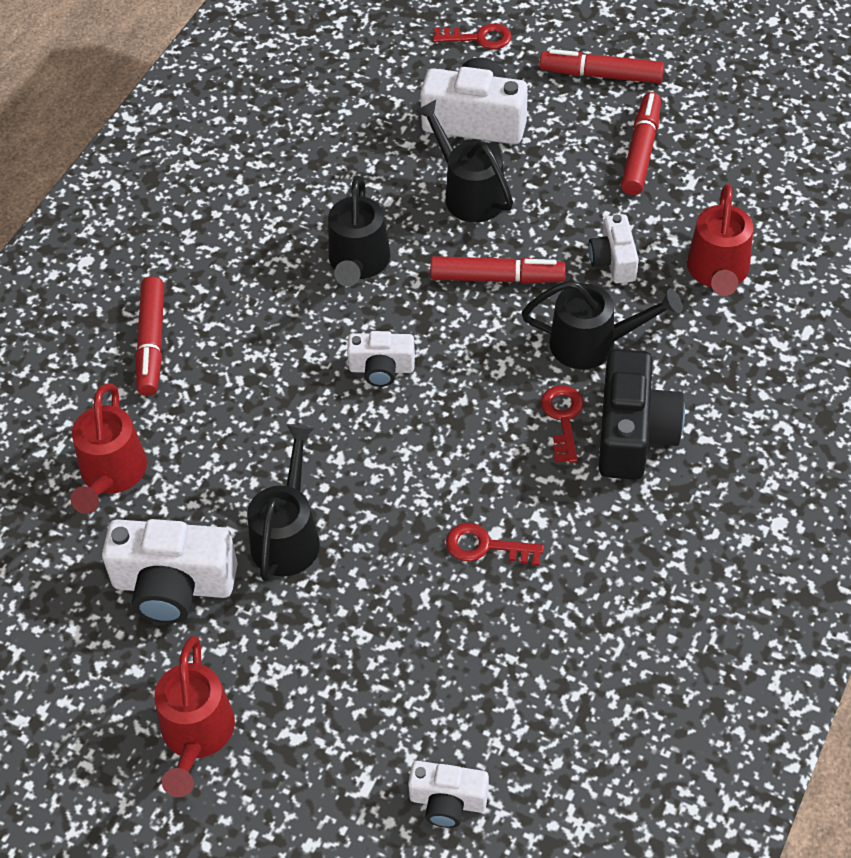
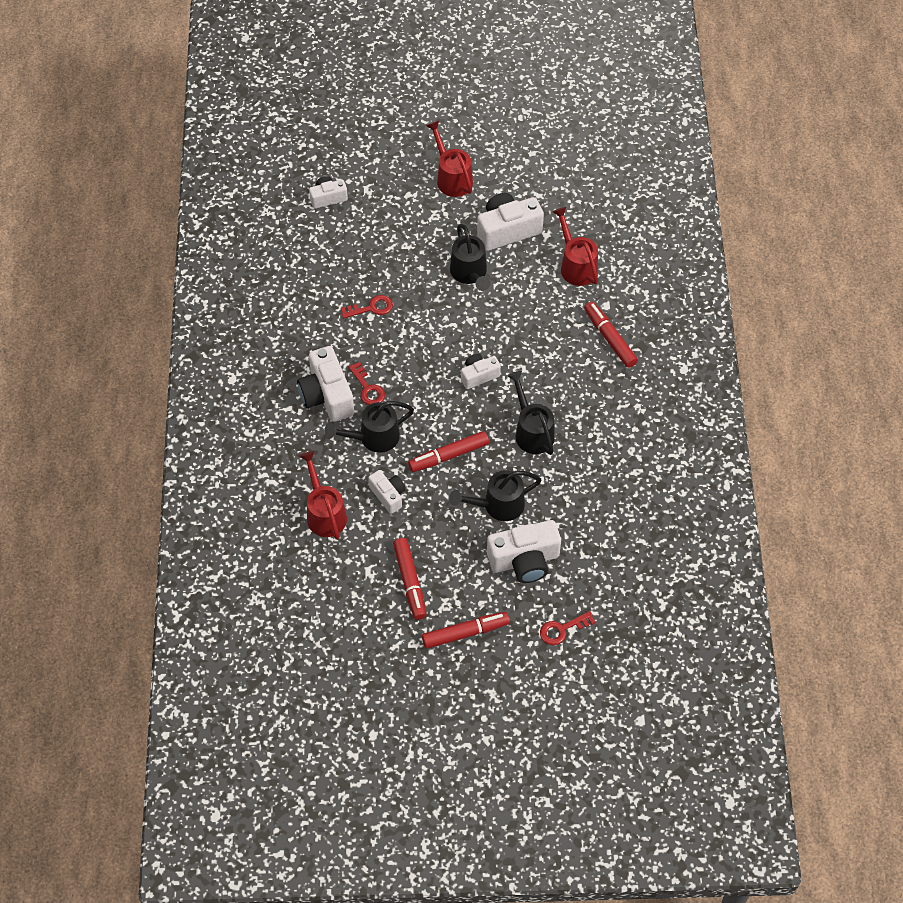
camera: 150 degrees right, 5 degrees up
(468, 193) = (497, 505): black watering can -> black watering can turned 135 degrees clockwise
(633, 433) = (327, 395): black camera -> white camera

